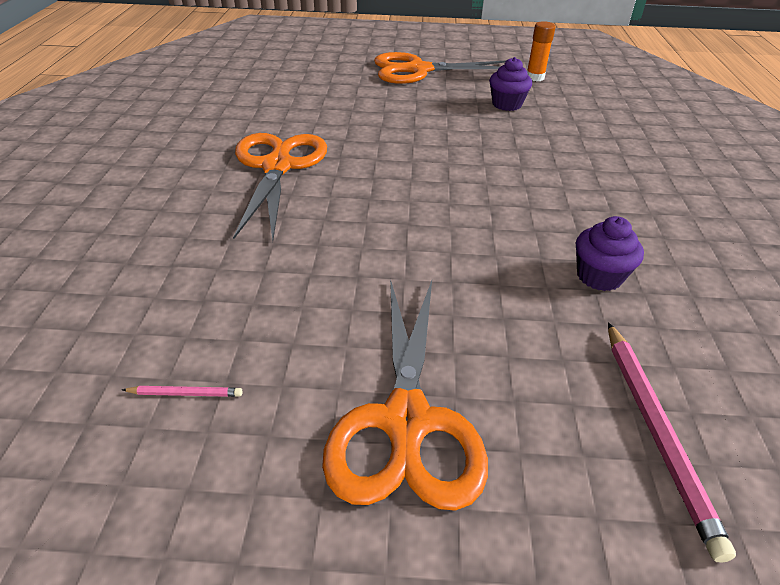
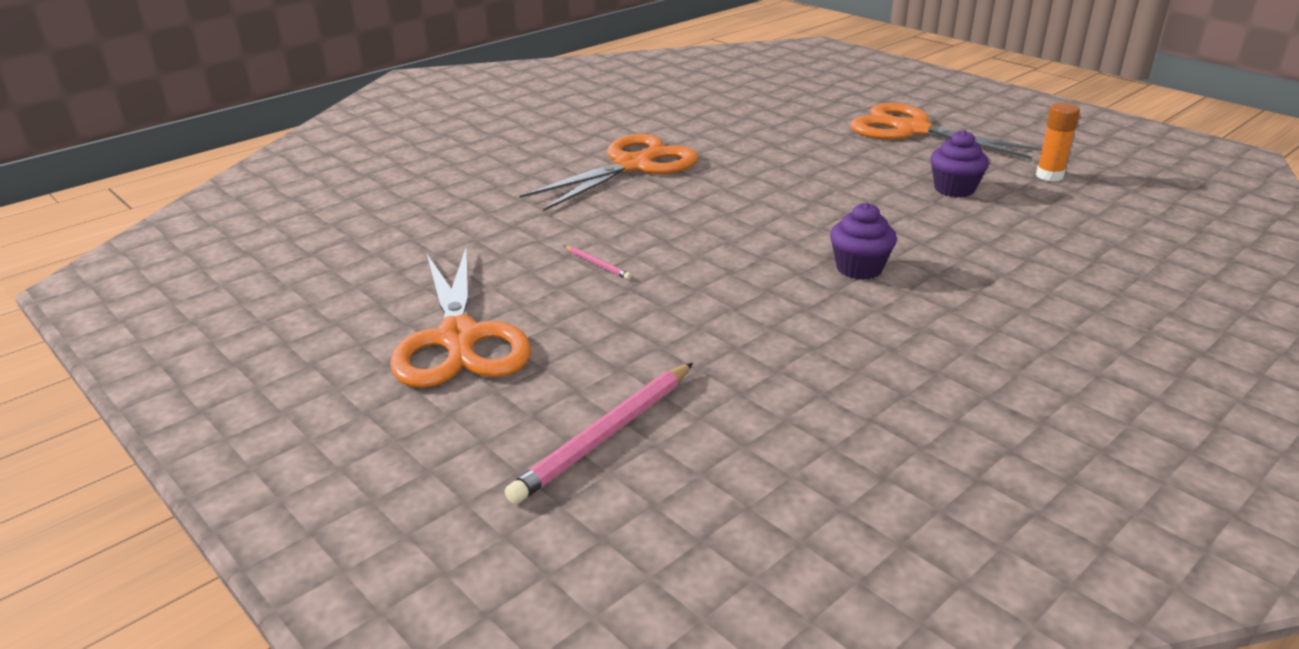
camera: 45 degrees right, 10 degrees down
(185, 393) = (371, 264): pink pencil -> pink pencil (597, 264)
(406, 421) = (459, 339): orange scissors -> orange scissors turned 60 degrees counterclockwise
(599, 276) = (759, 341): purple cupcake -> purple cupcake (859, 268)

